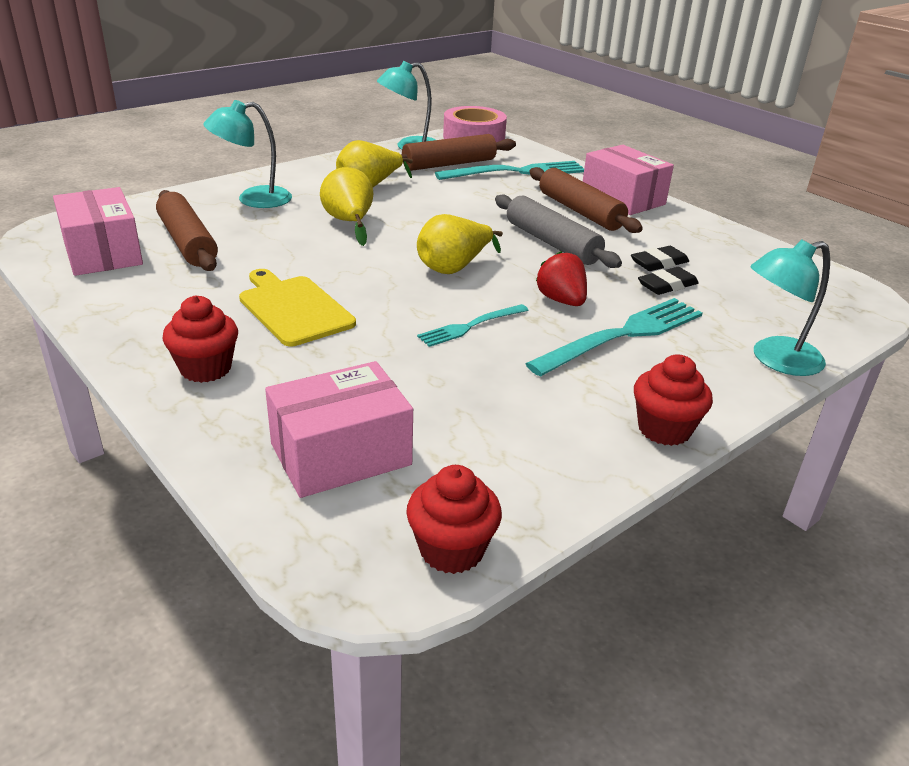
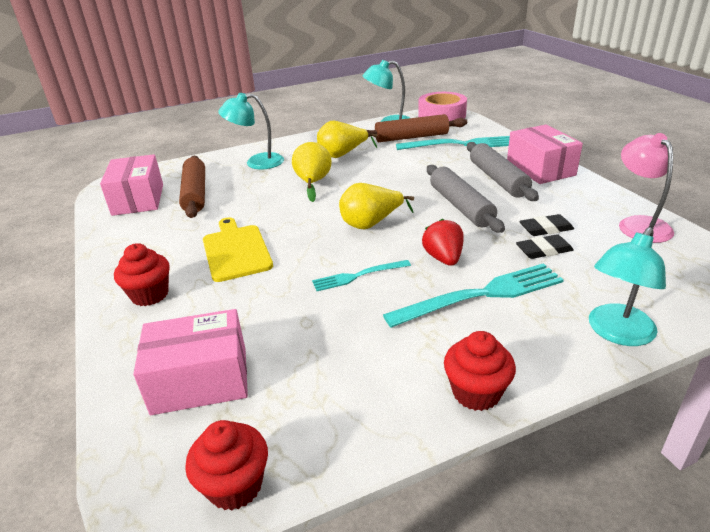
camera: 20 degrees right, 0 degrees up
(580, 211) = (498, 179): brown rolling pin -> grey rolling pin
(752, 253) = (639, 224): none -> pink lamp
(775, 360) = (616, 333): turquoise lamp -> turquoise lamp turned 45 degrees counterclockwise

